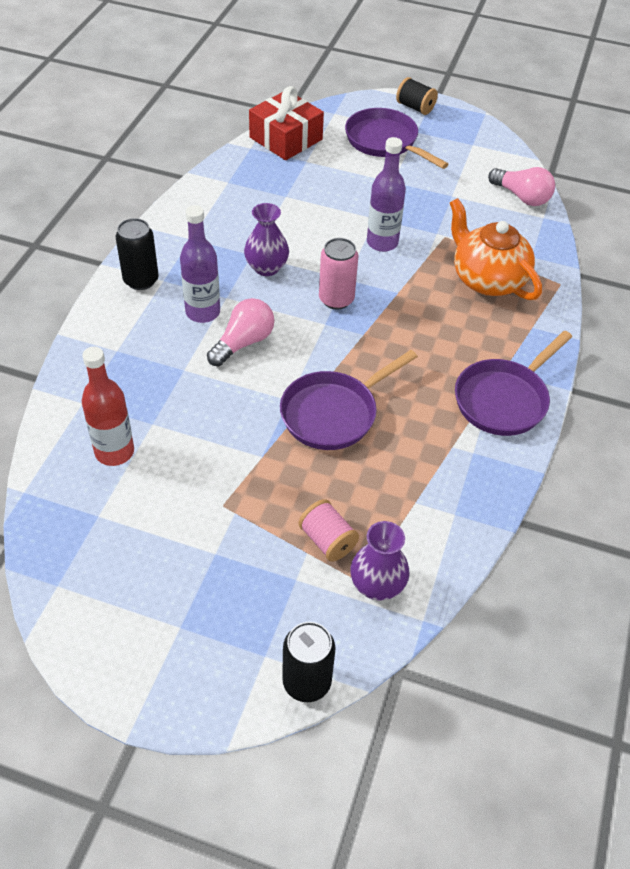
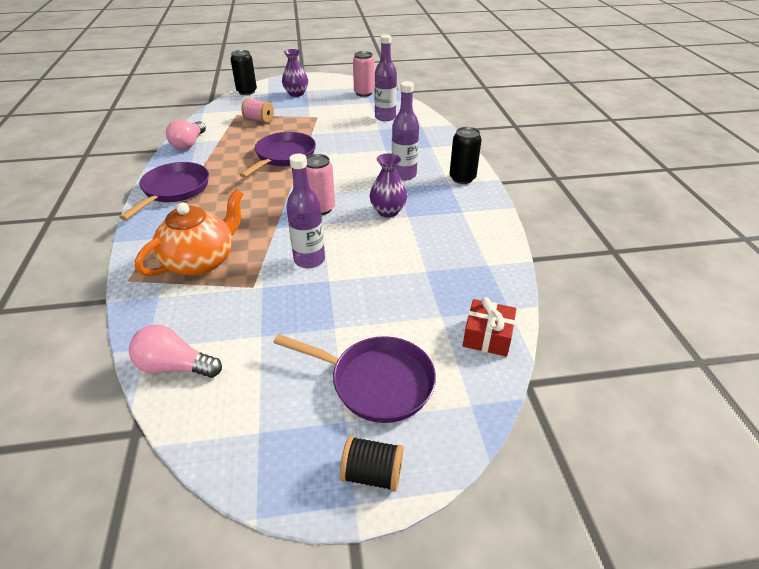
camera: 155 degrees right, 10 degrees down
(80, 557) = (364, 93): none -> pink can
(114, 452) = (385, 117): red bottle -> purple bottle
(243, 343) = (363, 169): pink light bulb -> pink light bulb (189, 144)
(286, 138) = (487, 336): red gift -> red gift, size x0.66
(377, 585) = (228, 115): purple vase -> purple vase (296, 93)
(487, 279) = (201, 261): orange teapot -> orange teapot turned 75 degrees counterclockwise

